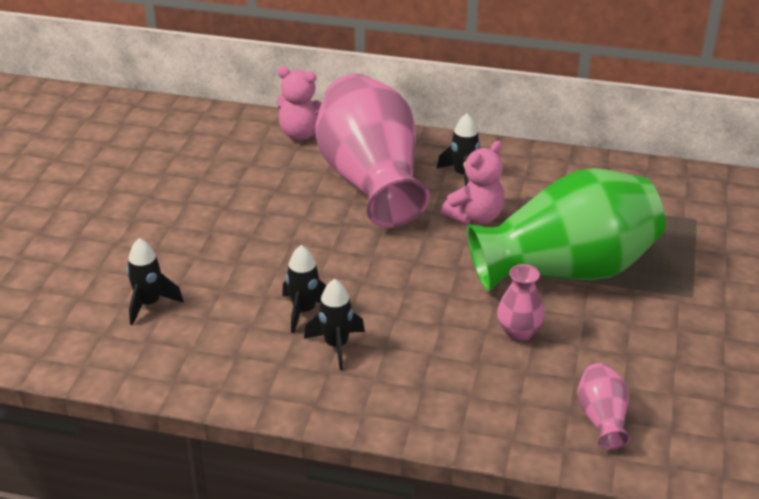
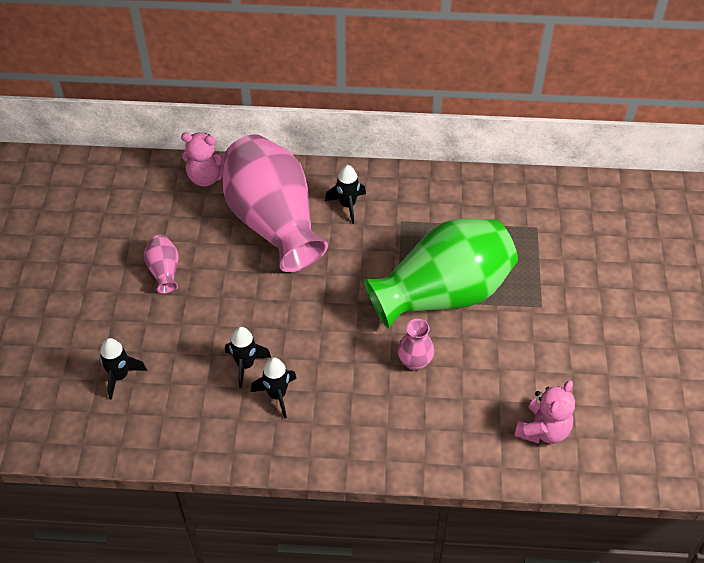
camera: 10 degrees left, 15 degrees up
(475, 217) = (364, 249): pink teddy bear -> pink teddy bear (543, 430)
(602, 419) = (487, 434): pink vase -> pink vase (164, 271)

